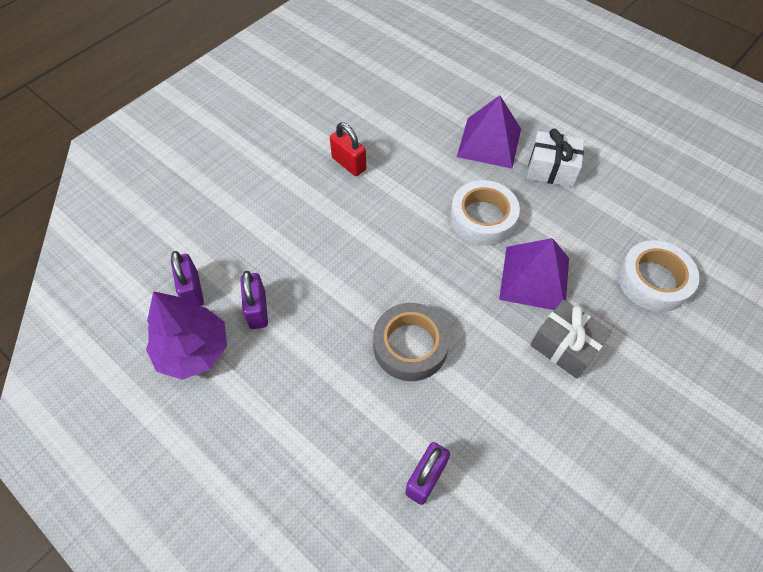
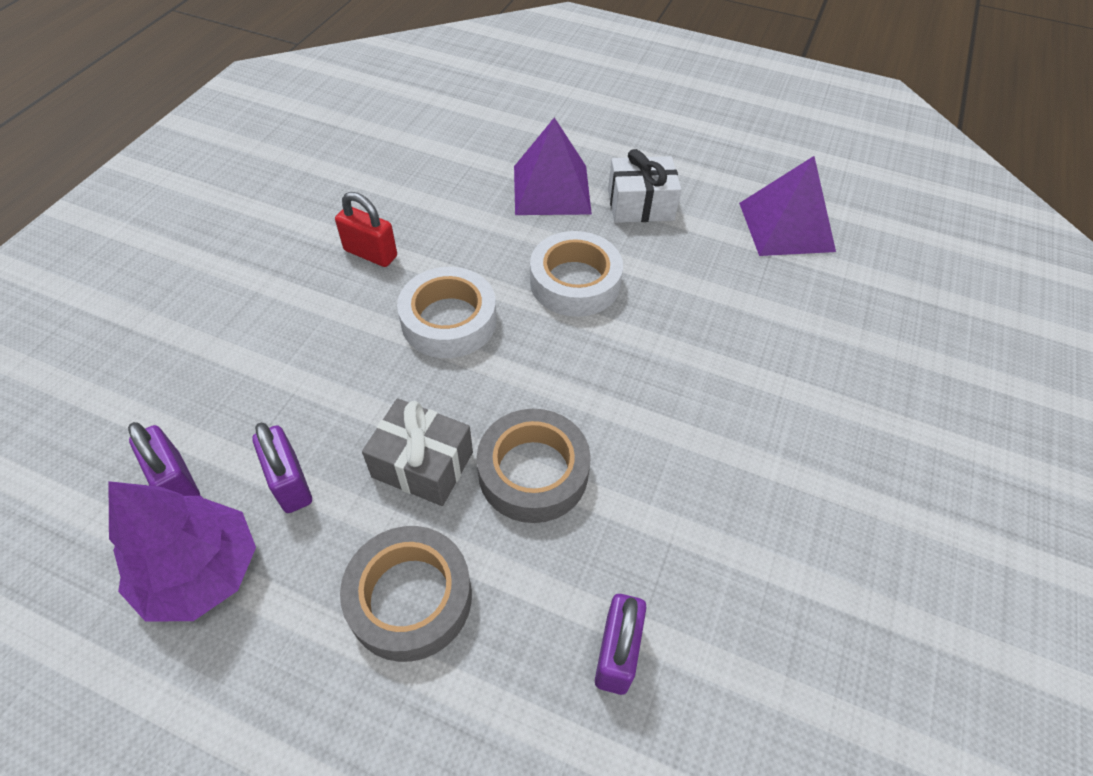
camera: 20 degrees left, 5 degrees down
(309, 403) = (410, 598): none -> grey tape
(535, 278) = (668, 340): purple pyramid -> purple pyramid (786, 226)
(565, 346) = (737, 416): grey gift -> grey gift (422, 465)
(653, 281) = (811, 308): white tape -> white tape (449, 320)

